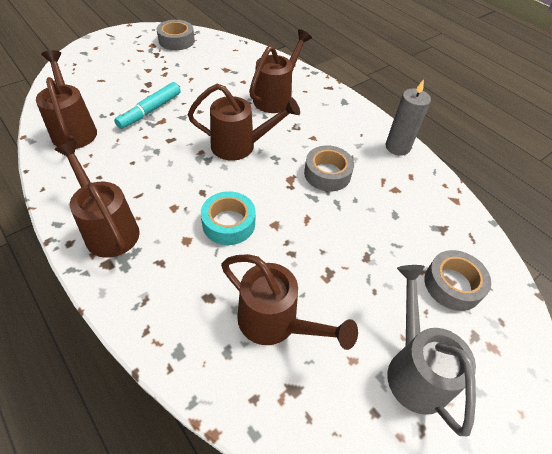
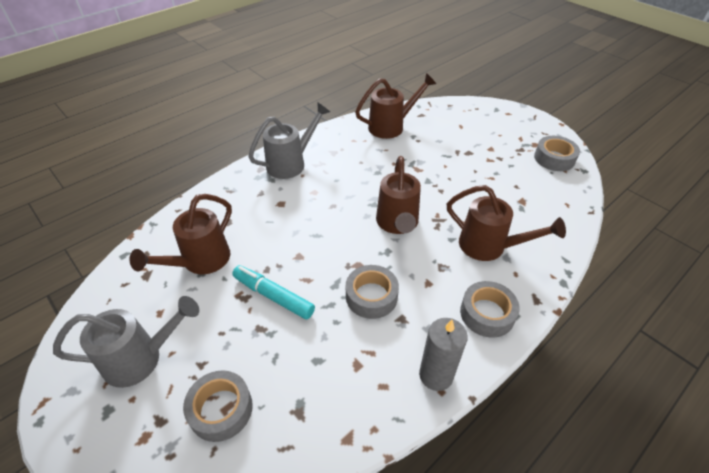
camera: 90 degrees right, 5 degrees down
(109, 229) = (290, 163): brown watering can -> grey watering can
(150, 111) = (429, 160): turquoise marker -> turquoise marker (273, 296)
(228, 223) = (299, 225): turquoise tape -> none
(343, 112) = (487, 314): none -> grey tape

